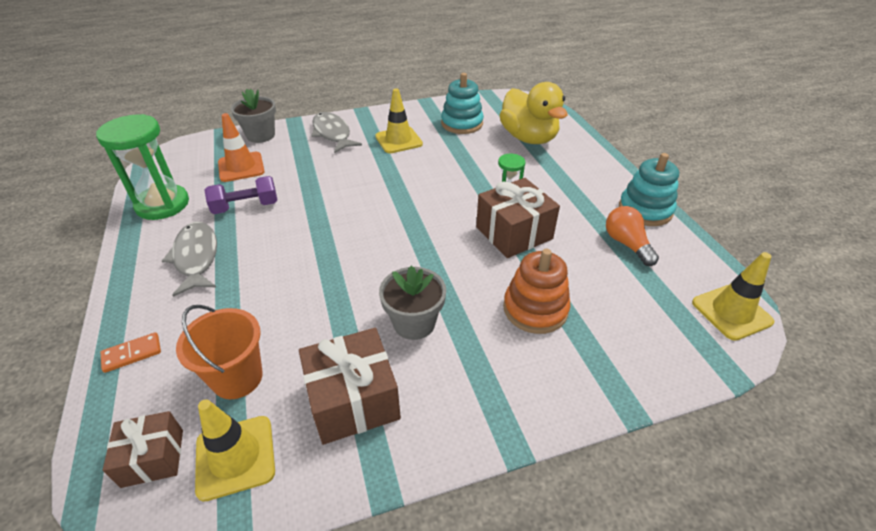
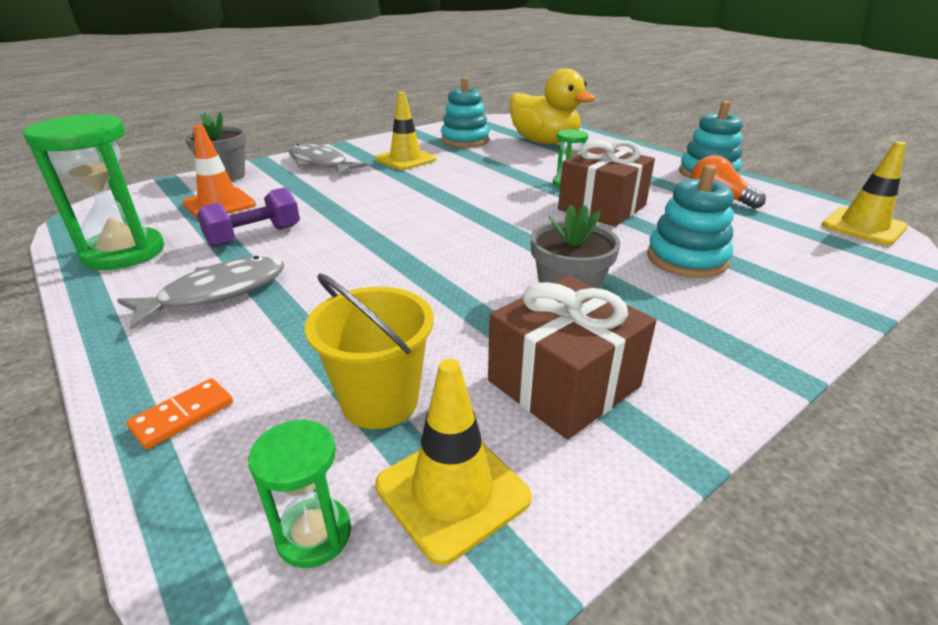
camera: 20 degrees left, 10 degrees down
(153, 457) = (314, 534): brown gift -> green hourglass
(196, 257) = (216, 293): grey fish -> grey fish turned 90 degrees clockwise
(237, 378) = (380, 401): orange bucket -> yellow bucket
(535, 309) = (686, 259): orange stacking toy -> turquoise stacking toy

